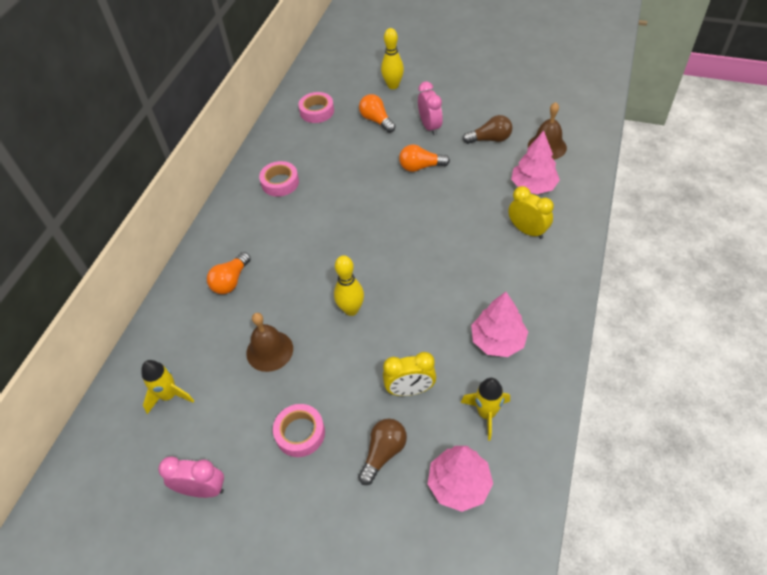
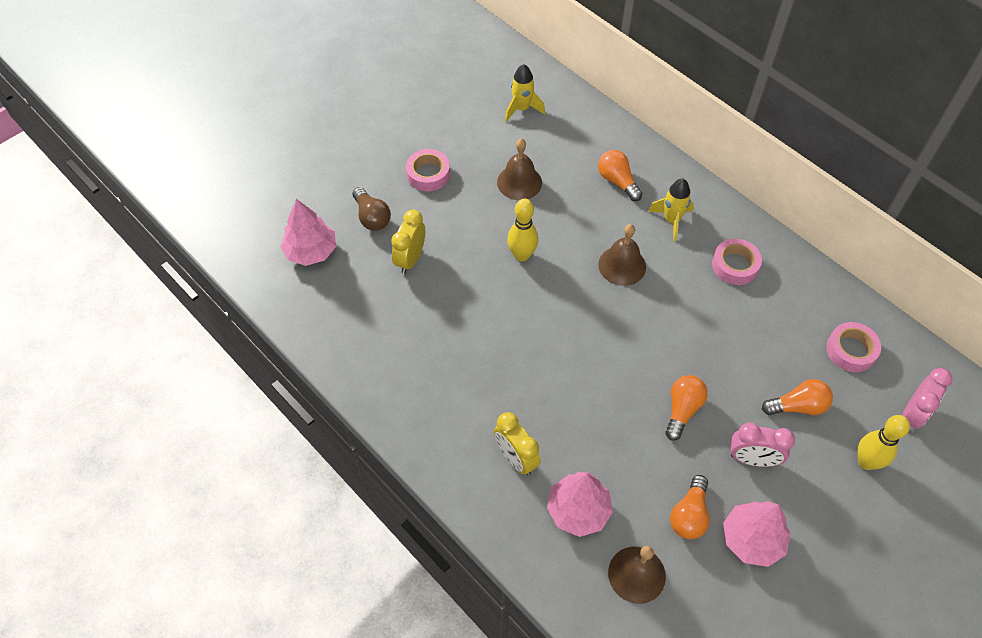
camera: 115 degrees right, 5 degrees up
(203, 489) = (427, 106): pink clock -> pink clock (912, 415)
(320, 242) = (622, 265): none -> brown bell
(486, 413) = (349, 300): yellow rocket -> yellow rocket (671, 220)
(490, 139) = (689, 515): brown light bulb -> orange light bulb
(498, 340) = (407, 349): pink tree -> pink tree (752, 539)
(527, 231) = (516, 458): yellow clock -> yellow clock turned 75 degrees clockwise

